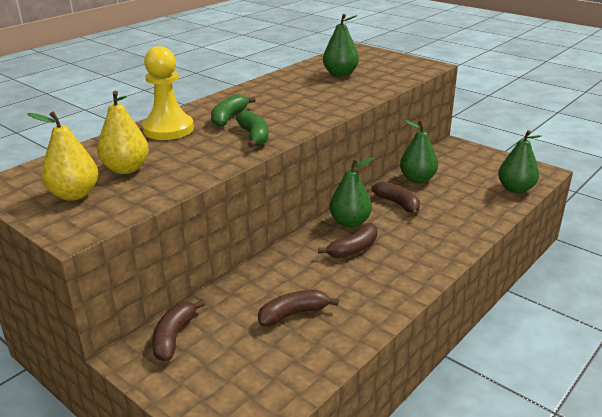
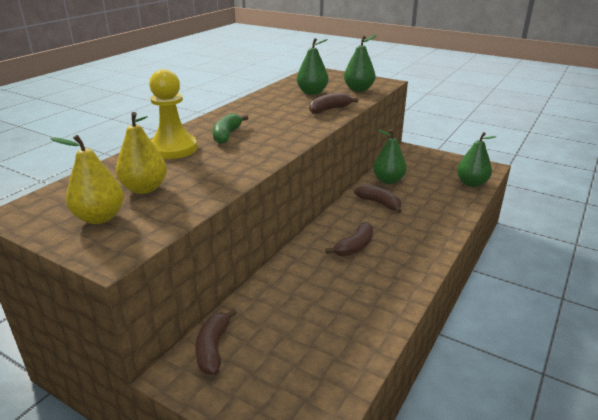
camera: 10 degrees left, 0 degrees up
(254, 136) = (257, 150): green banana -> none
(293, 314) = (320, 313): brown banana -> brown banana (329, 109)
(350, 222) = (343, 223): green pear -> green pear (358, 90)

